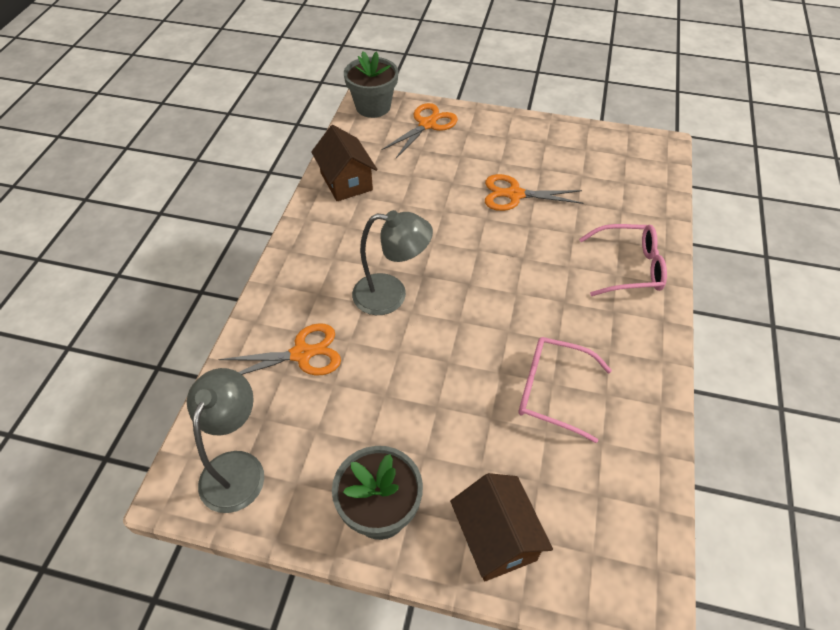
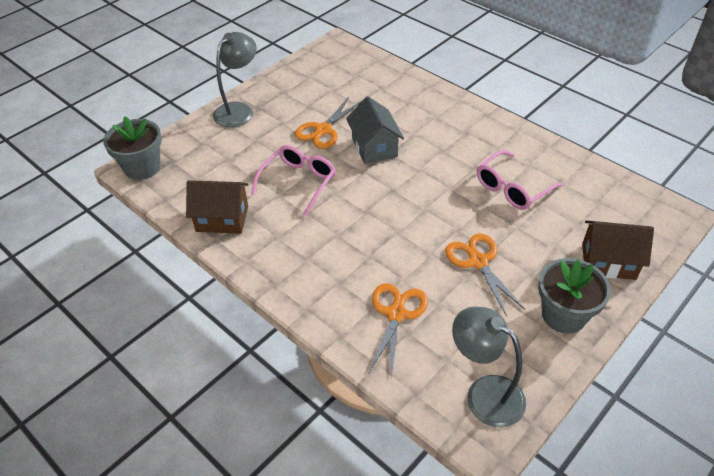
camera: 60 degrees left, 5 degrees down
(391, 295) = (373, 237): grey lamp -> grey lamp (239, 110)
(427, 124) = (200, 144): orange scissors -> orange scissors (478, 261)
(521, 243) = (374, 147): none -> grey house
(629, 267) = (434, 108): pink glasses -> pink glasses (298, 182)

